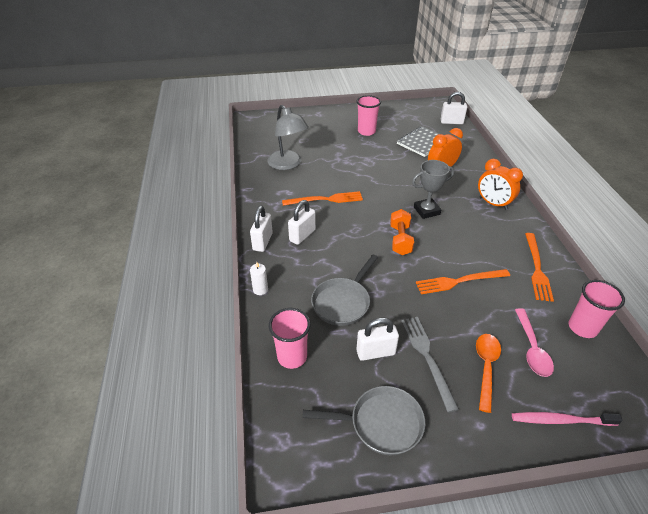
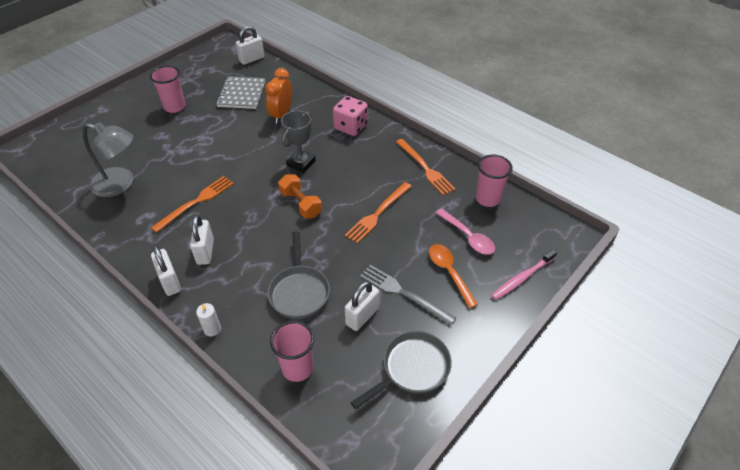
camera: 40 degrees left, 5 degrees up
(493, 203) = (350, 127): orange clock -> pink dice

